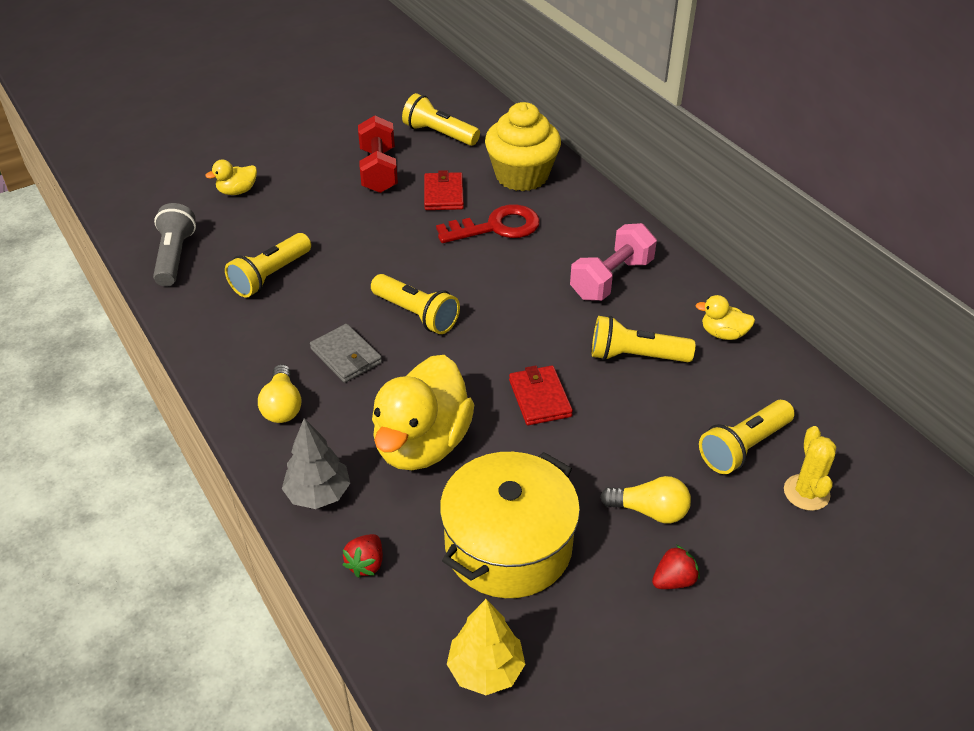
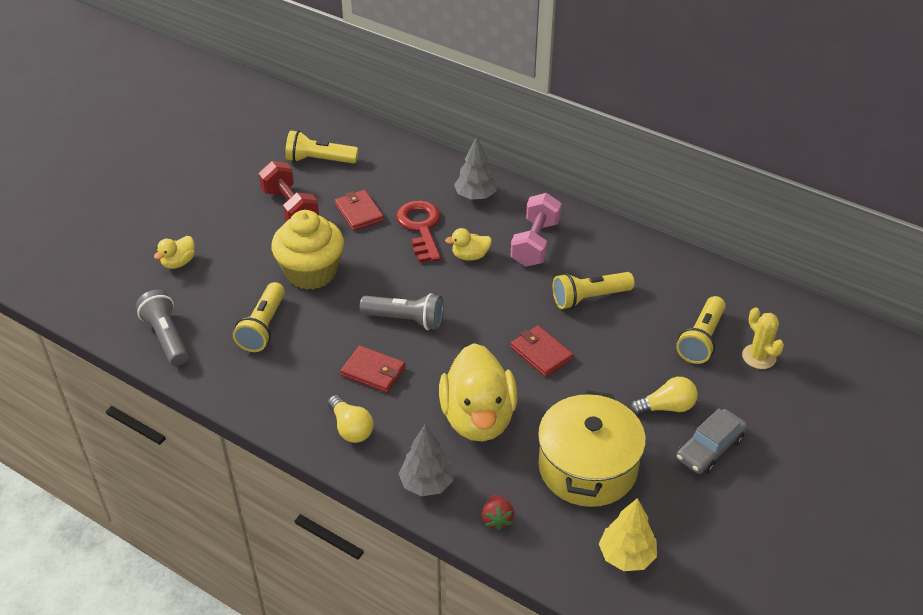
camera: 25 degrees left, 0 degrees up
(346, 356) = (373, 371): grey wallet -> red wallet
(416, 314) = (405, 320): yellow flashlight -> grey flashlight
(496, 227) = (420, 228): red key -> red key turned 60 degrees counterclockwise
(521, 176) = (412, 178): yellow cupcake -> yellow cupcake (311, 272)
(577, 212) = (475, 196): none -> grey tree
(673, 580) = (710, 448): red strawberry -> grey car
(723, 334) = (640, 260): yellow duck -> yellow duck (470, 256)

